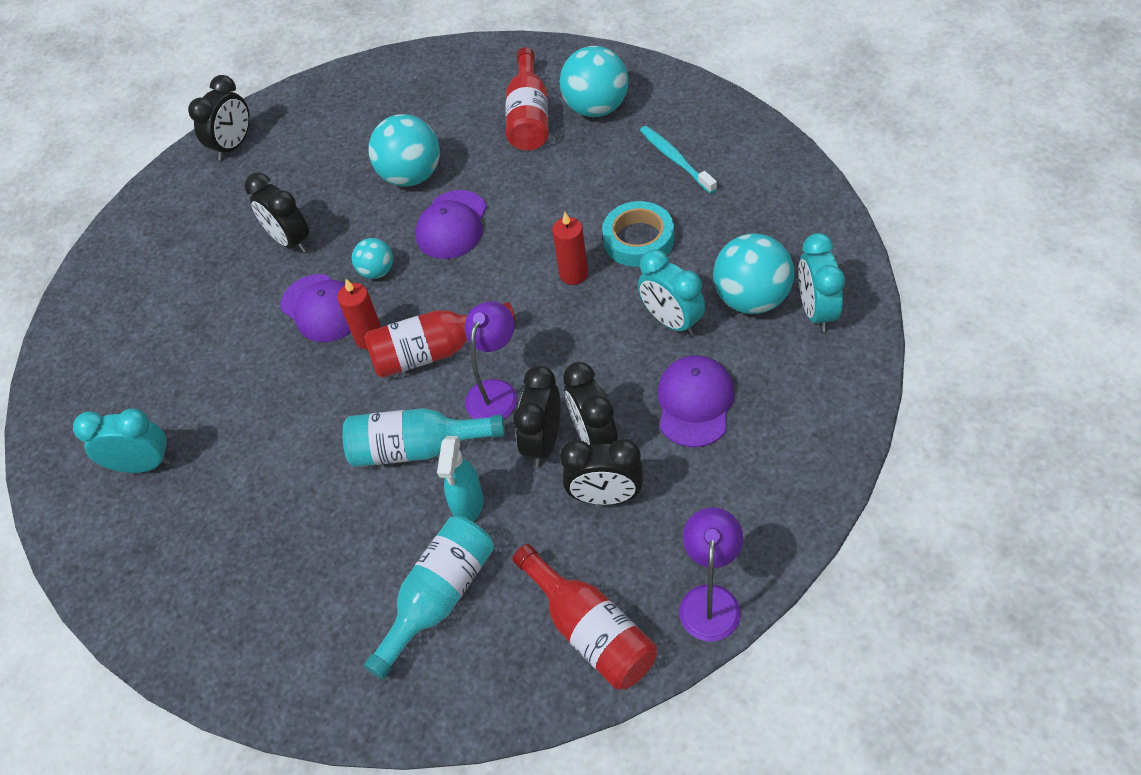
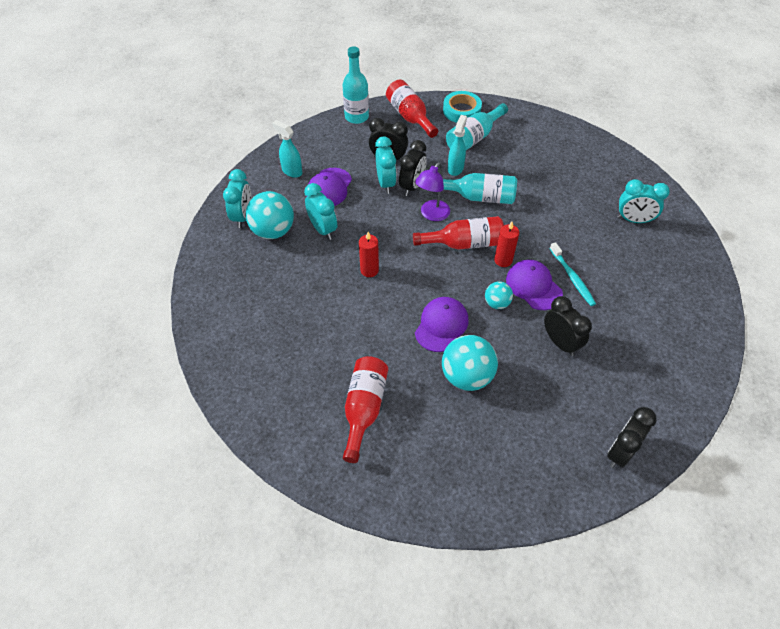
camera: 175 degrees left, 0 degrees up
(593, 437) = (386, 183): black clock -> turquoise clock
(596, 108) = (309, 402): turquoise ball -> none
(638, 239) = (321, 283): turquoise tape -> turquoise tape (461, 111)
(676, 160) = (271, 336): turquoise toothbrush -> turquoise toothbrush (572, 277)
(710, 600) = (356, 117): purple lamp -> turquoise bottle
(781, 421) = (292, 171): none -> turquoise spray bottle

